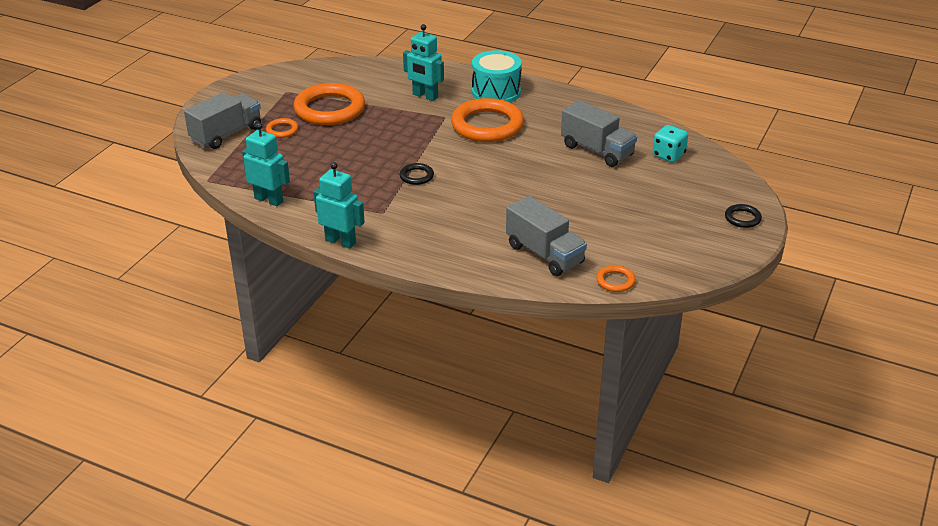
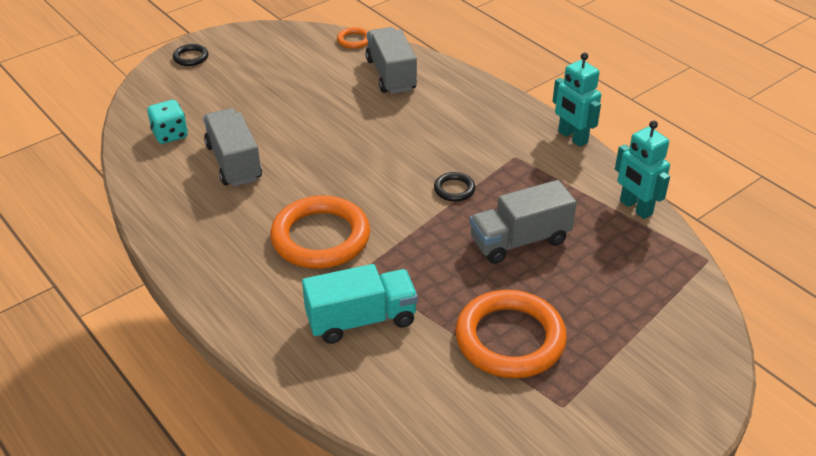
camera: 155 degrees left, 5 degrees up
(226, 134) = (674, 336): grey truck -> grey truck (519, 241)
(282, 130) = (592, 318): orange ring -> none
(425, 96) = (361, 320): turquoise robot -> turquoise truck
(496, 92) = (260, 294): turquoise drum -> none

